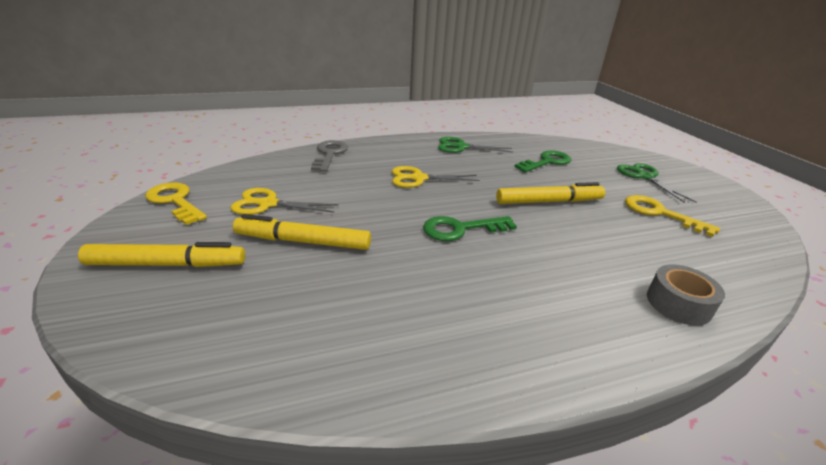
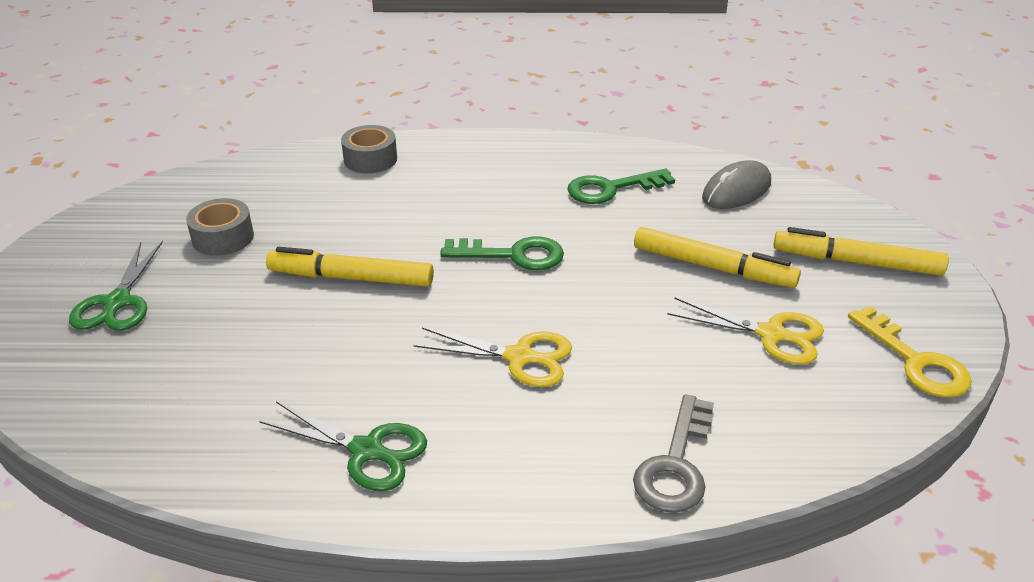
camera: 160 degrees left, 5 degrees up
(263, 336) = (736, 190): none -> grey mouse
(547, 162) = (237, 368): green key -> green key (611, 189)
(659, 213) = (223, 237): yellow key -> grey tape

